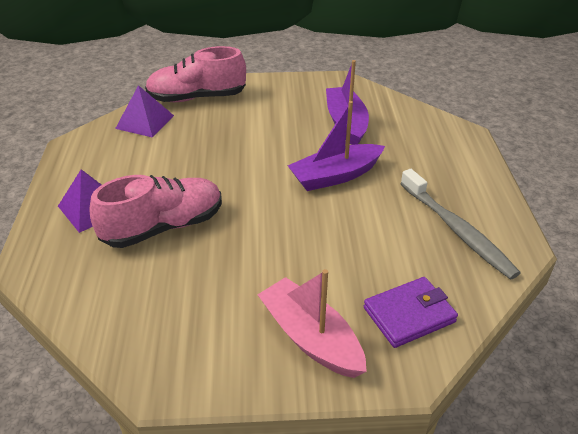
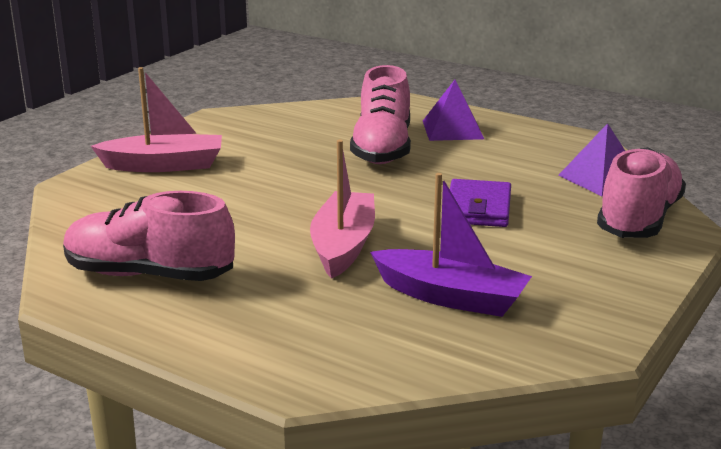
camera: 125 degrees right, 15 degrees down
(335, 176) = (343, 246): purple boat -> pink boat
(409, 315) = (111, 206): purple wallet -> purple wallet (478, 208)
(457, 230) = (149, 274): grey toothbrush -> pink shoe

